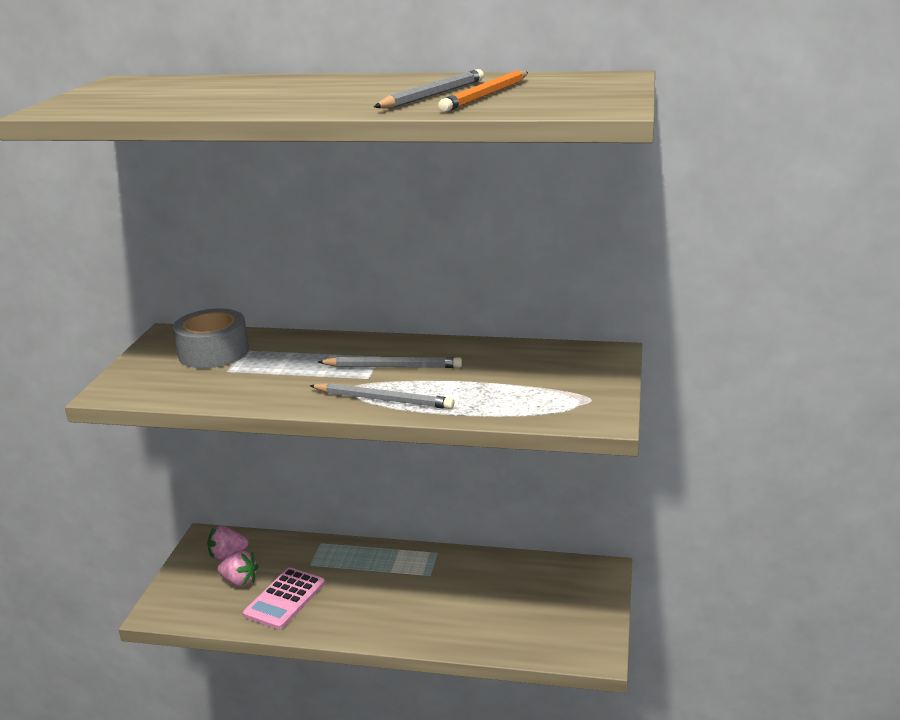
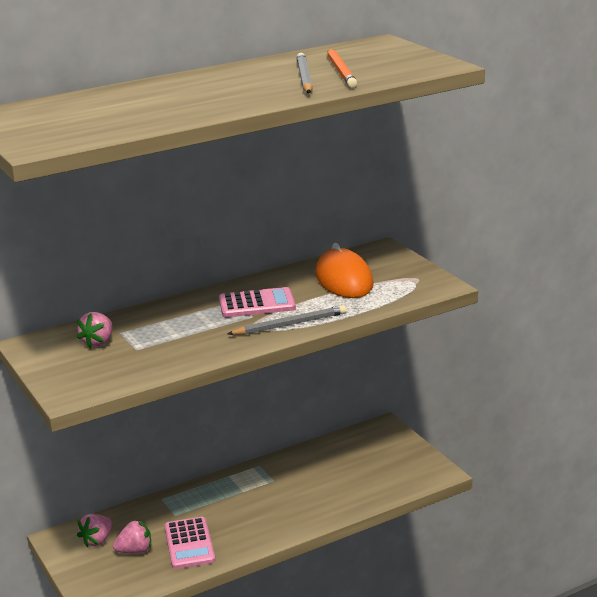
camera: 40 degrees left, 0 degrees up
(213, 352) = (98, 342): grey tape -> pink strawberry
(392, 367) = (257, 304): grey pencil -> pink calculator
(514, 372) = (344, 279): none -> orange mouse

